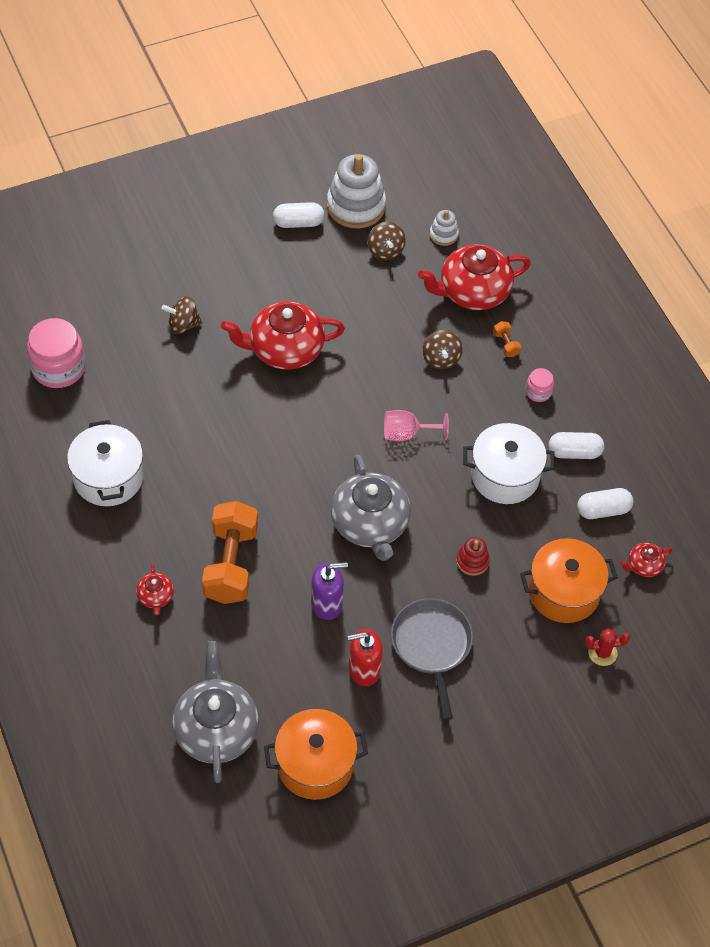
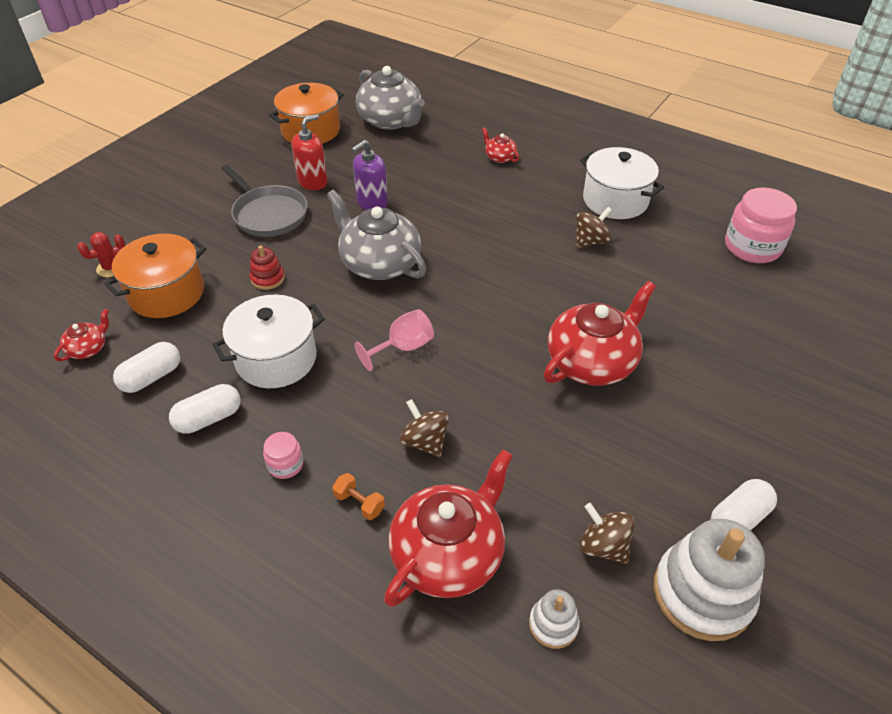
camera: 150 degrees right, 10 degrees down
(183, 325) = (707, 333): brown spinning top -> brown spinning top (590, 241)
(231, 564) = (467, 194): orange dumbbell -> none

